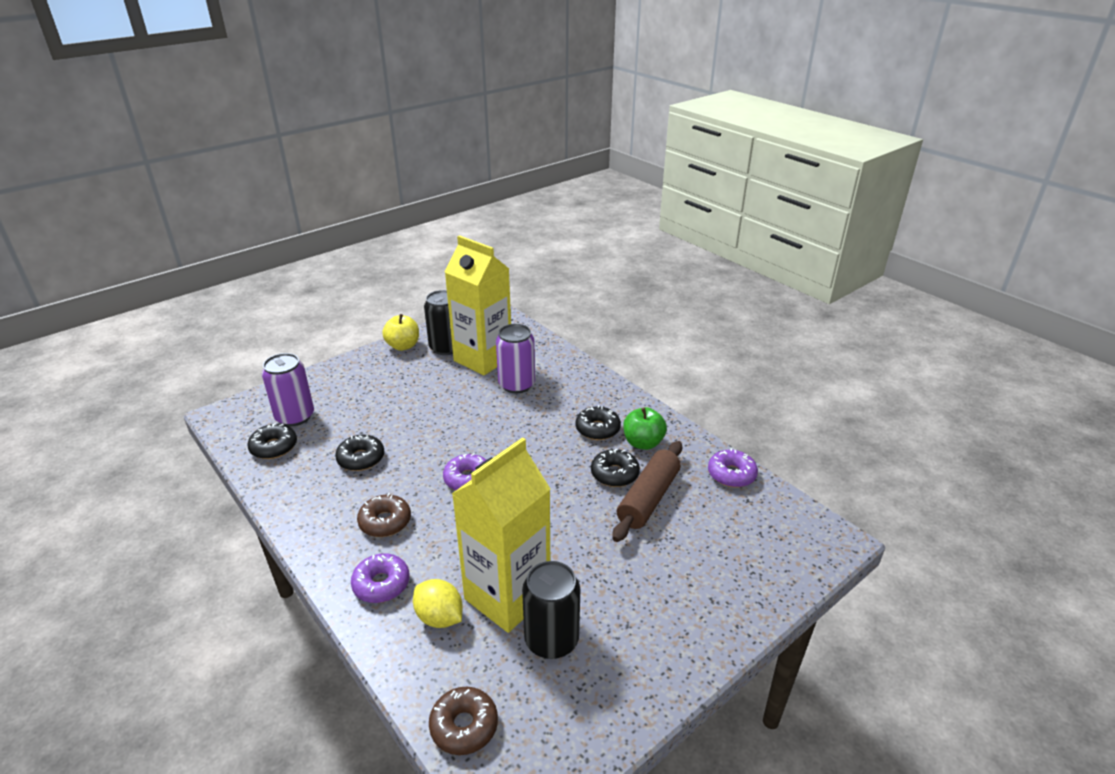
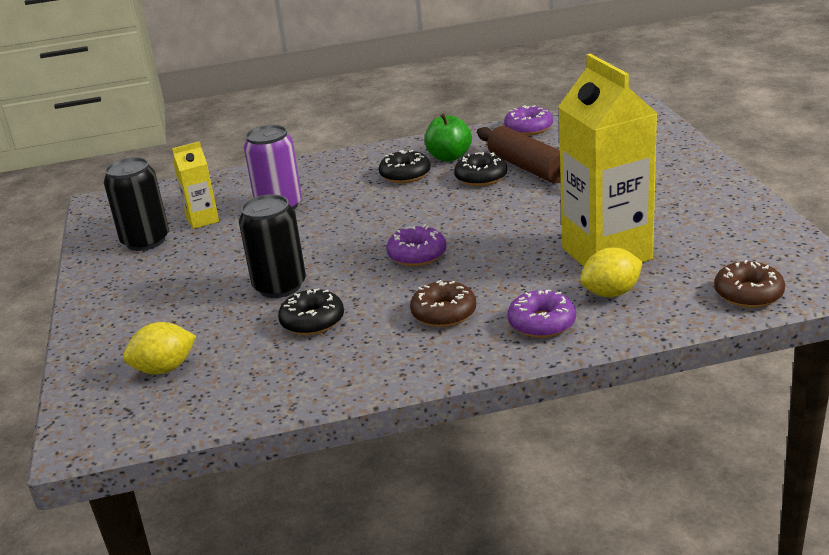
camera: 60 degrees left, 5 degrees down
(274, 447) = (218, 389): black donut -> none
(295, 416) = (164, 369): purple can -> yellow lemon
(403, 346) = (100, 271): yellow apple -> none
(483, 359) = (202, 220): yellow carton -> yellow carton, size x0.47
(551, 640) = (672, 239): black can -> black can (280, 286)

